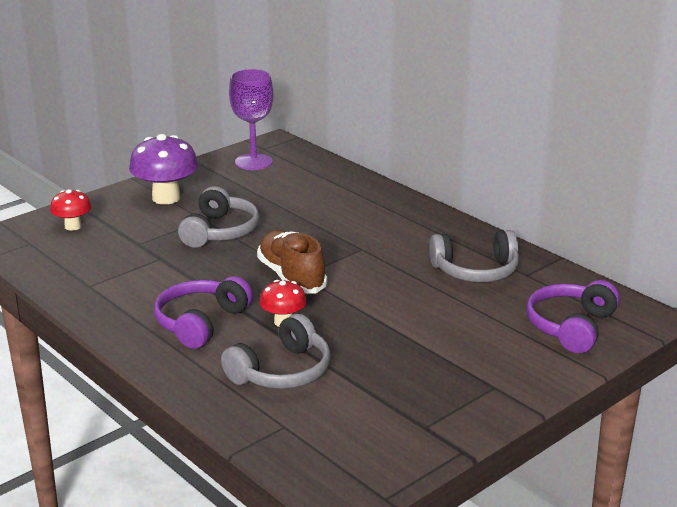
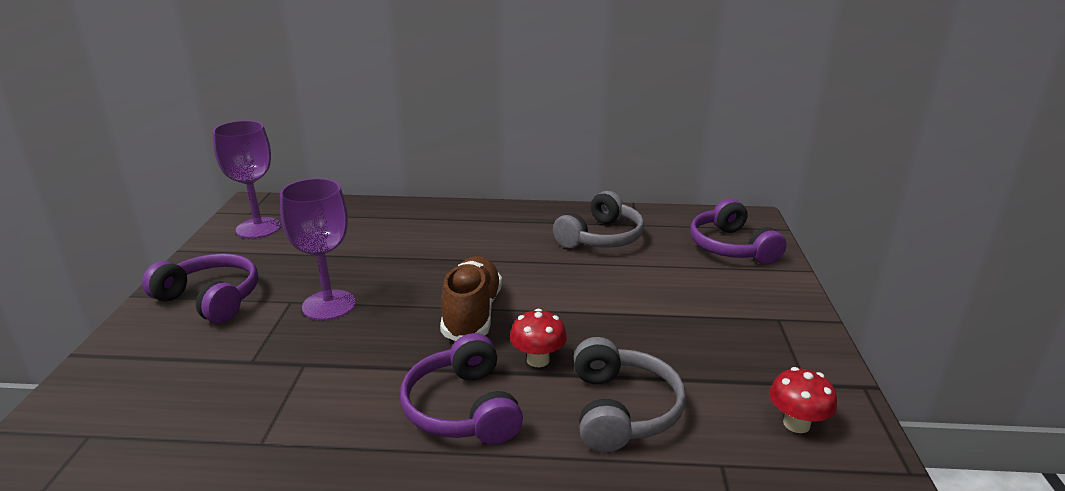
camera: 45 degrees left, 0 degrees up
(73, 226) = (128, 383): red mushroom -> red mushroom (796, 424)
(166, 198) = (211, 299): purple mushroom -> purple headphones
(220, 231) = (329, 305): grey headphones -> purple goblet
(291, 277) = (472, 314): brown shoe -> brown shoe turned 75 degrees clockwise

